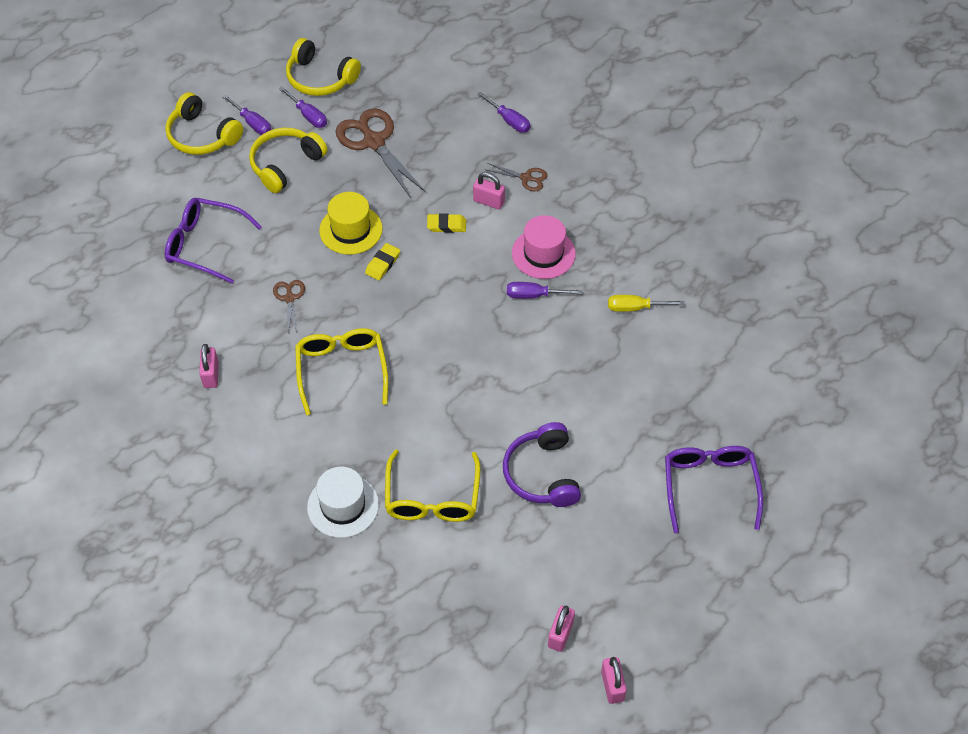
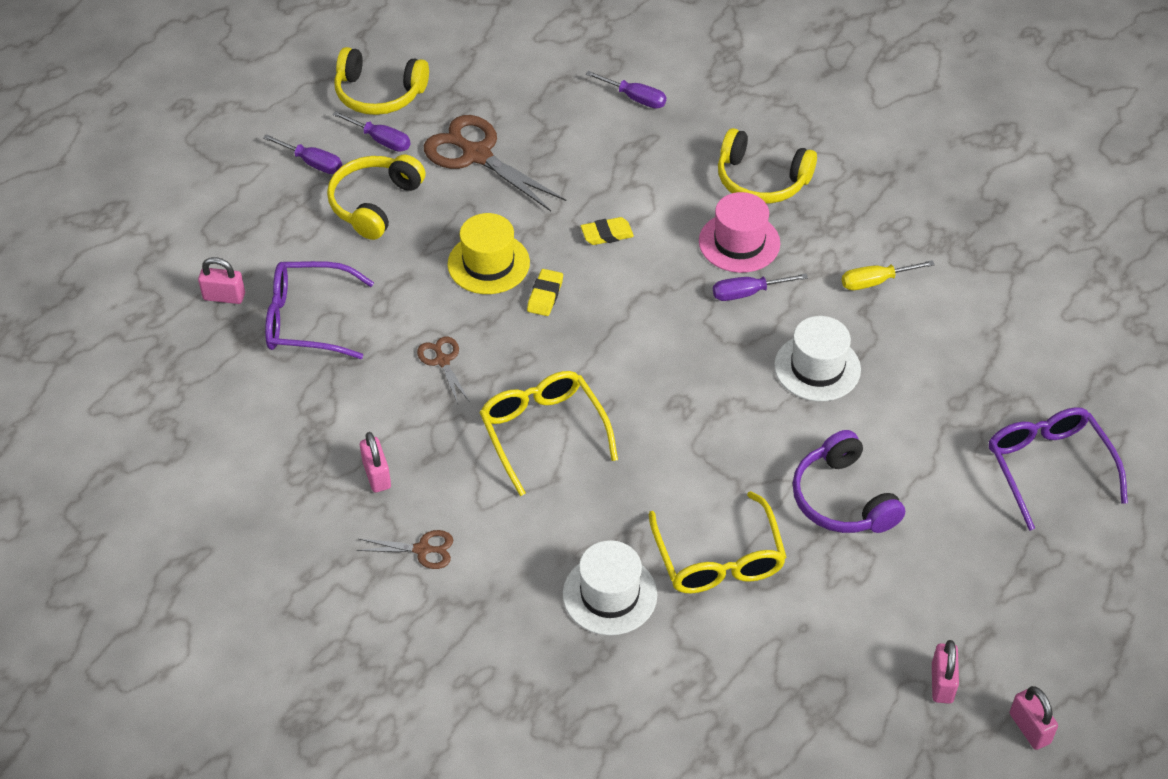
camera: 15 degrees left, 5 degrees down
(202, 135) = (252, 190): yellow headphones -> yellow headphones (761, 180)
(489, 201) = (648, 196): pink padlock -> pink padlock (224, 296)
(526, 178) = (682, 160): brown scissors -> brown scissors (422, 549)
(563, 366) = (817, 367): none -> white hat

